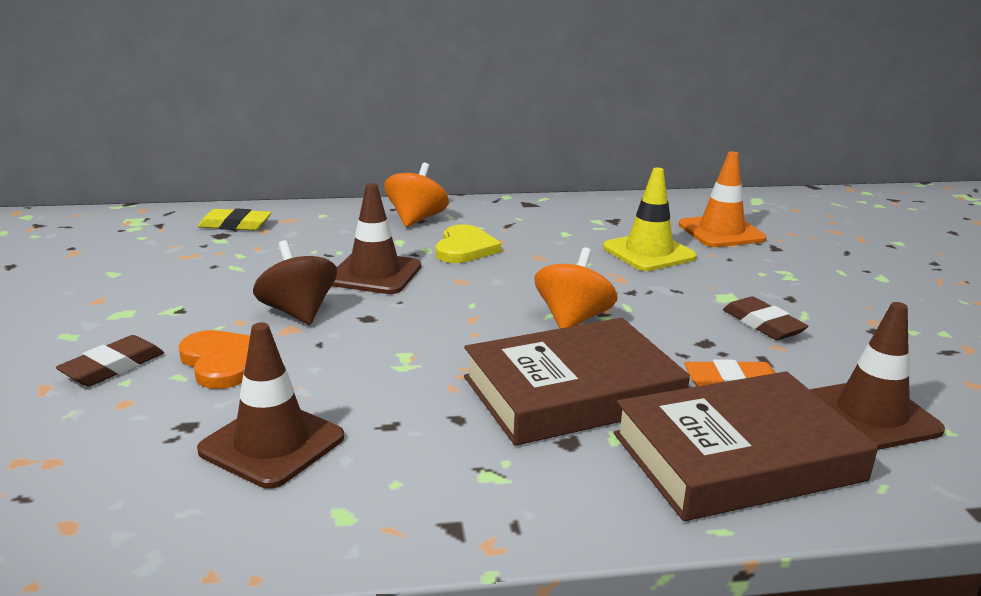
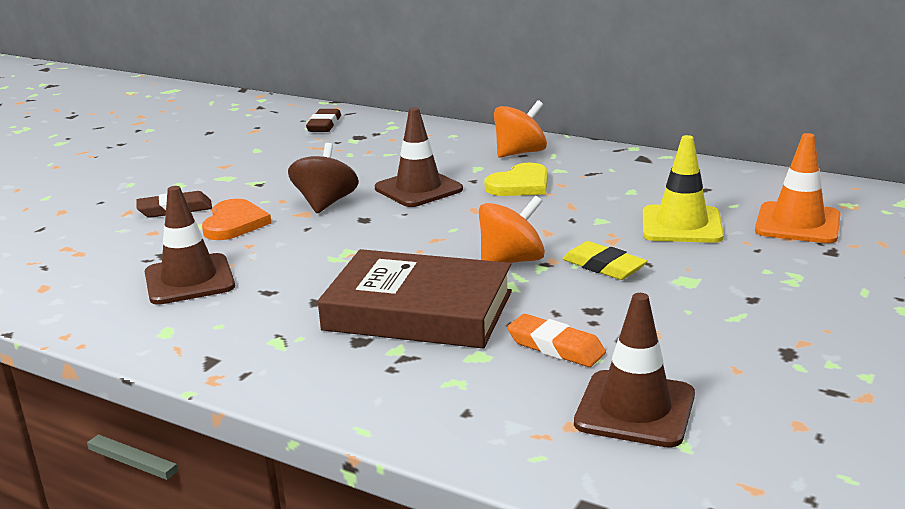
camera: 40 degrees right, 0 degrees up
(235, 225) = (379, 131): yellow eraser -> yellow eraser (603, 266)
(737, 457) = (460, 394): brown book -> none
(762, 324) = (676, 312): brown eraser -> brown eraser (324, 125)

